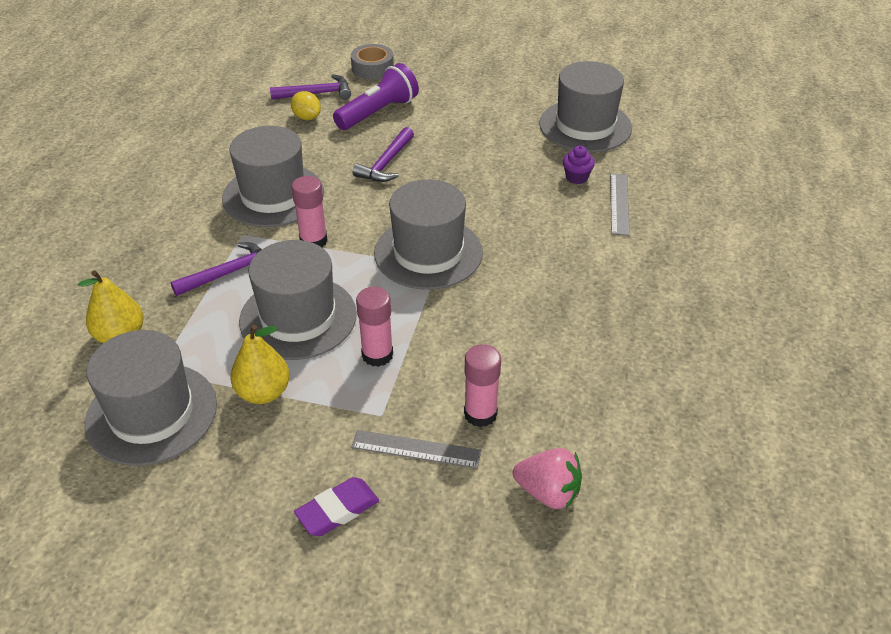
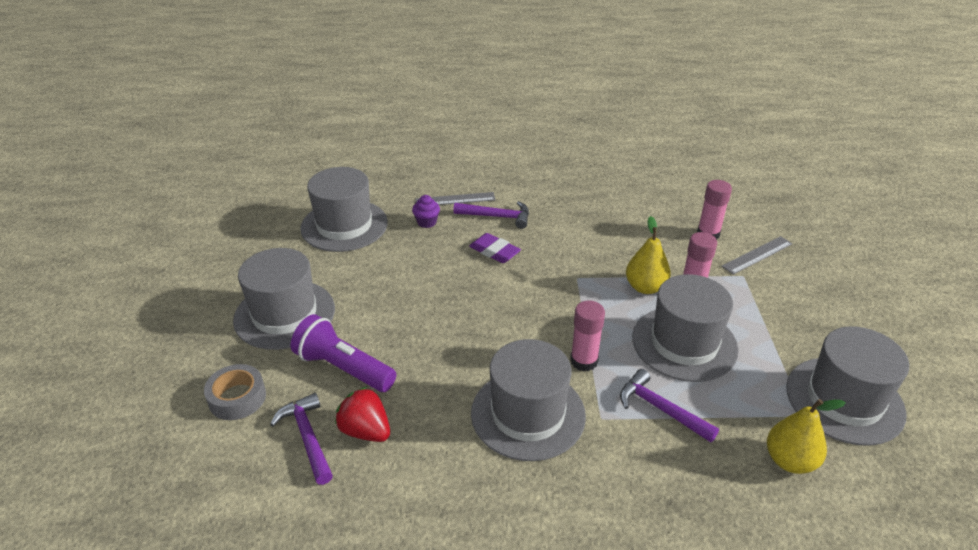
camera: 105 degrees left, 5 degrees down
(263, 392) = (772, 340): yellow pear -> yellow pear (645, 287)
(307, 117) = (365, 431): yellow lemon -> red strawberry
(337, 510) = (829, 277): purple eraser -> purple eraser (494, 251)
(386, 163) = (442, 339): purple hammer -> purple hammer (497, 217)
(416, 449) = (757, 255): grey ruler -> grey ruler turned 60 degrees clockwise
(428, 253) = (563, 286): grey hat -> grey hat (284, 314)
(548, 492) = (744, 202): pink strawberry -> none

